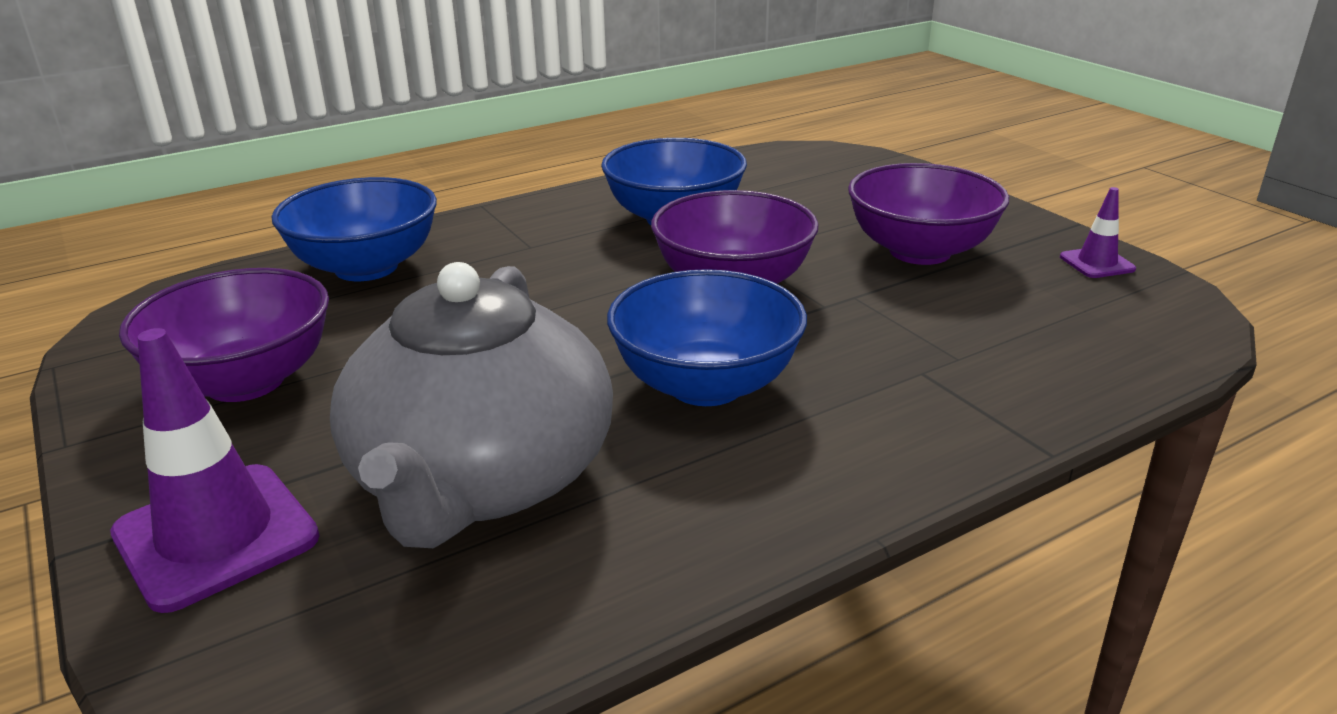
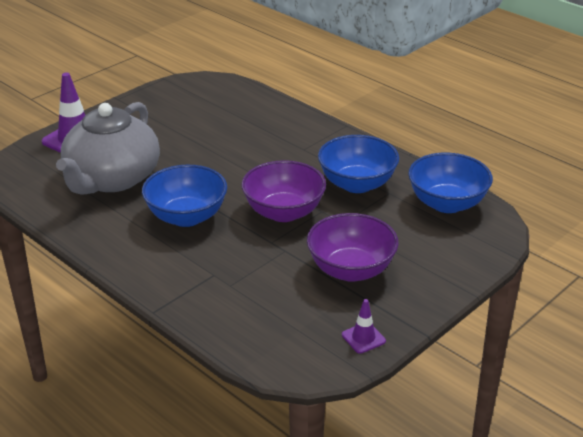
camera: 75 degrees right, 5 degrees up
(245, 381) = (163, 116): purple bowl -> none
(366, 267) = (263, 114): blue bowl -> blue bowl (447, 203)
(482, 478) = (112, 179): grey teapot -> grey teapot turned 60 degrees counterclockwise

